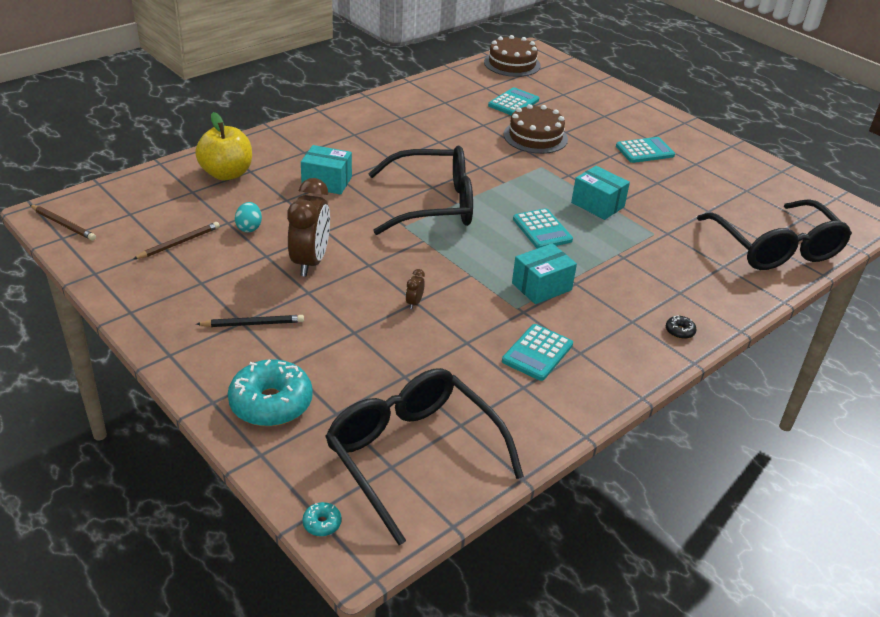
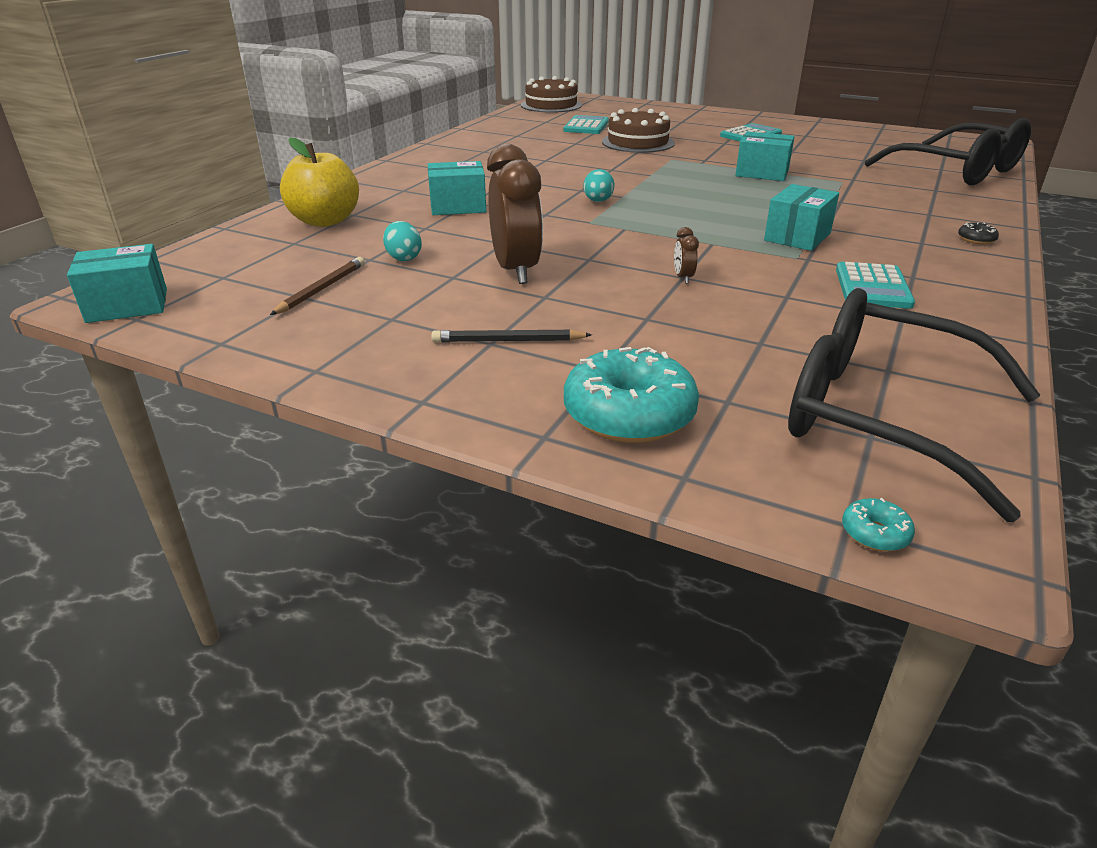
camera: 20 degrees left, 5 degrees down
(63, 224) = (127, 305): brown pencil -> turquoise box
(253, 324) = (508, 341): black pencil -> black pencil turned 150 degrees counterclockwise
(432, 204) = (598, 201): black glasses -> turquoise egg
(542, 230) = (735, 198): turquoise calculator -> none

